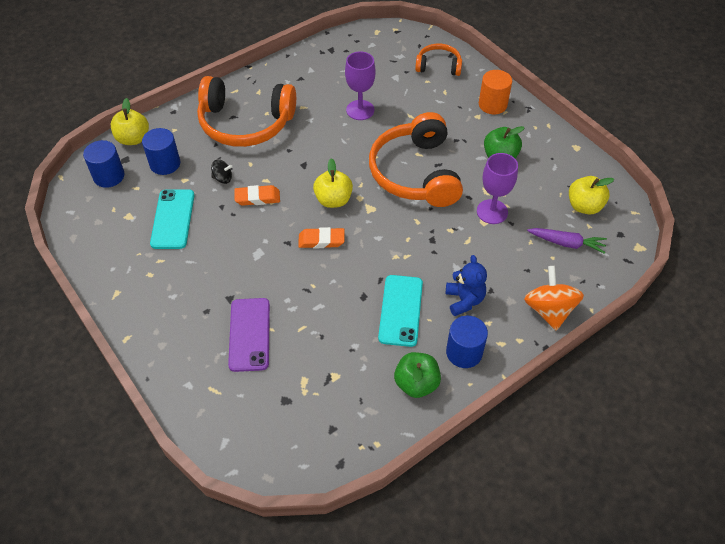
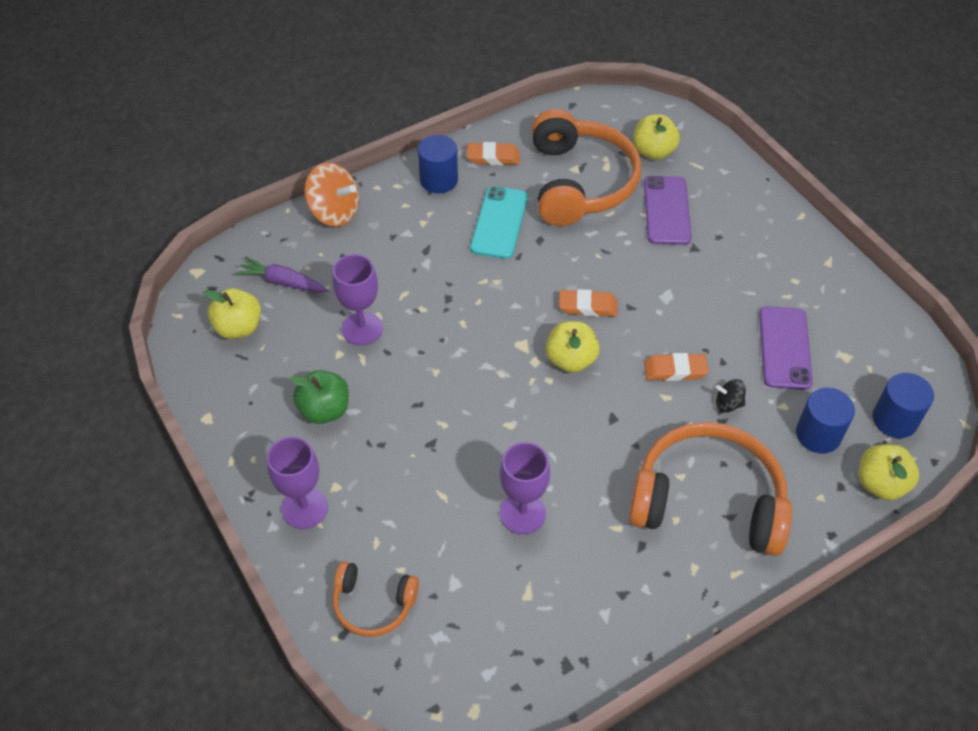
camera: 175 degrees left, 0 degrees up
(173, 219) = (784, 348): turquoise phone -> purple phone
(256, 403) = (653, 151): none -> yellow apple
(415, 173) = (452, 392): orange headphones -> orange headphones (580, 182)
(416, 383) = (493, 157): green apple -> orange eraser
(464, 300) = (425, 228): blue teddy bear -> none
(492, 104) = (304, 508): orange cylinder -> purple goblet
(549, 310) = (334, 212): orange spinning top -> orange spinning top turned 60 degrees counterclockwise

